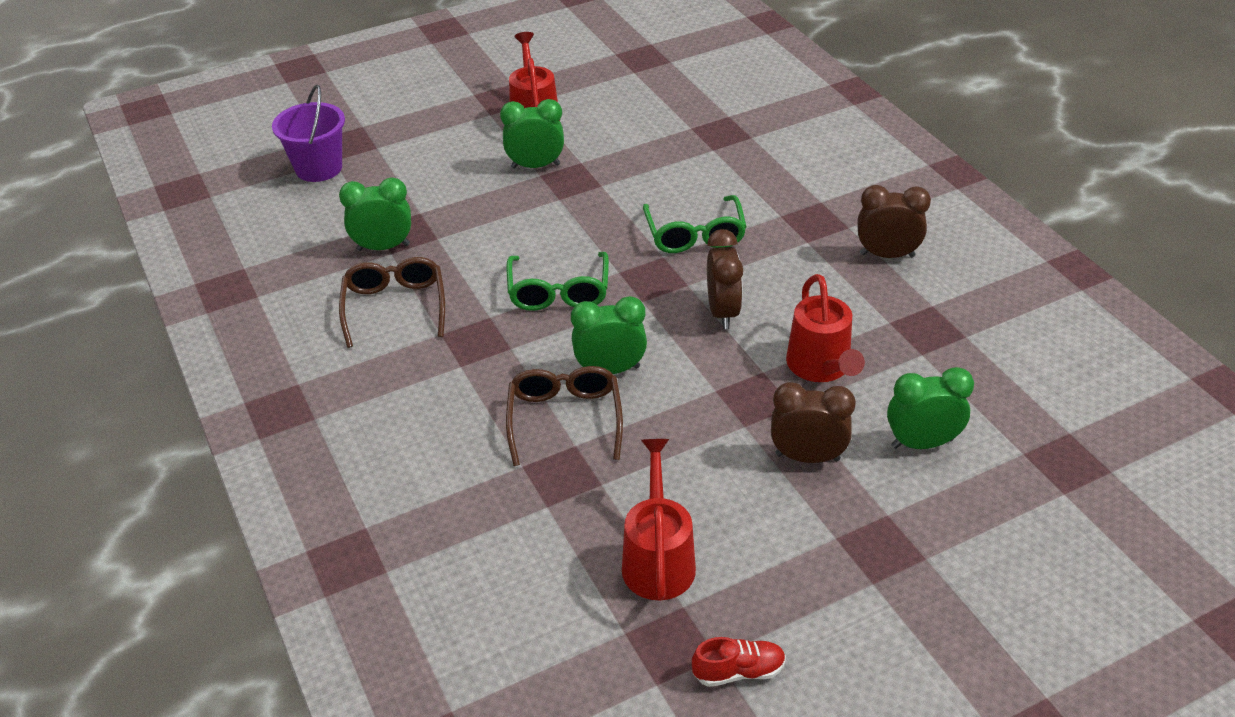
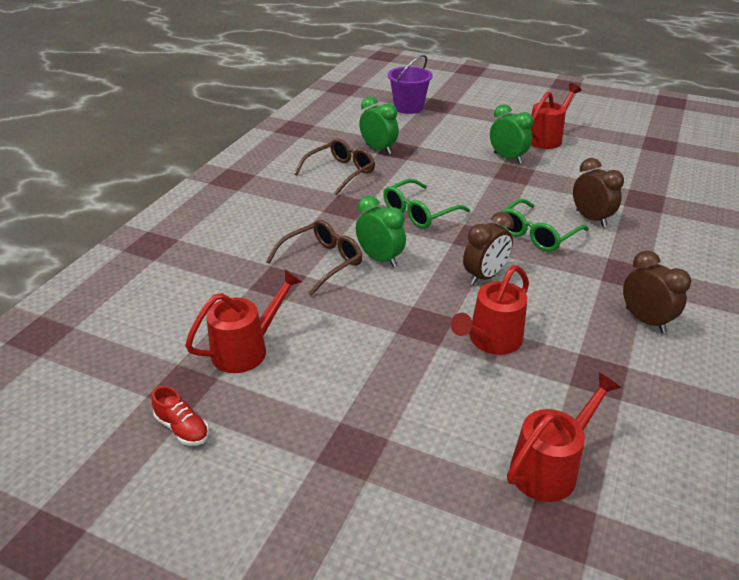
camera: 50 degrees right, 5 degrees down
(807, 457) = (400, 373): brown clock -> brown clock (591, 218)
(922, 443) = (478, 425): green clock -> none
(1004, 428) = (550, 467): none -> red watering can

